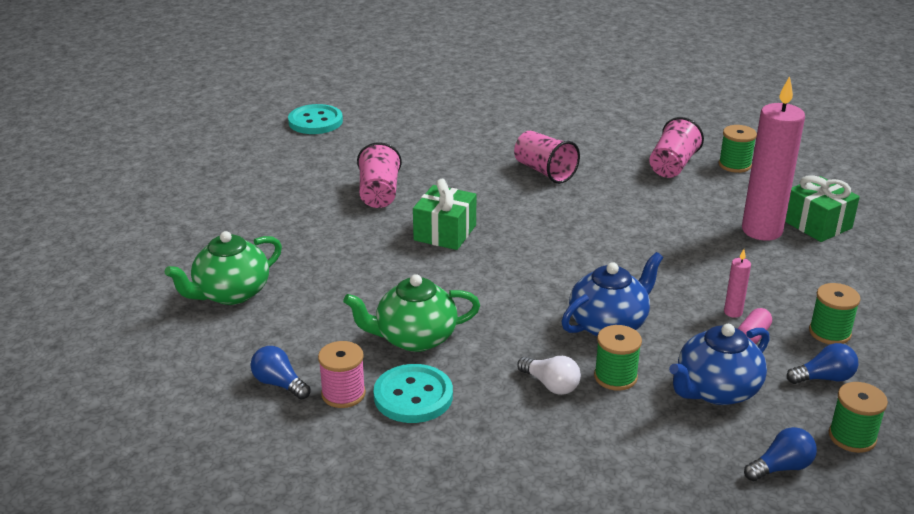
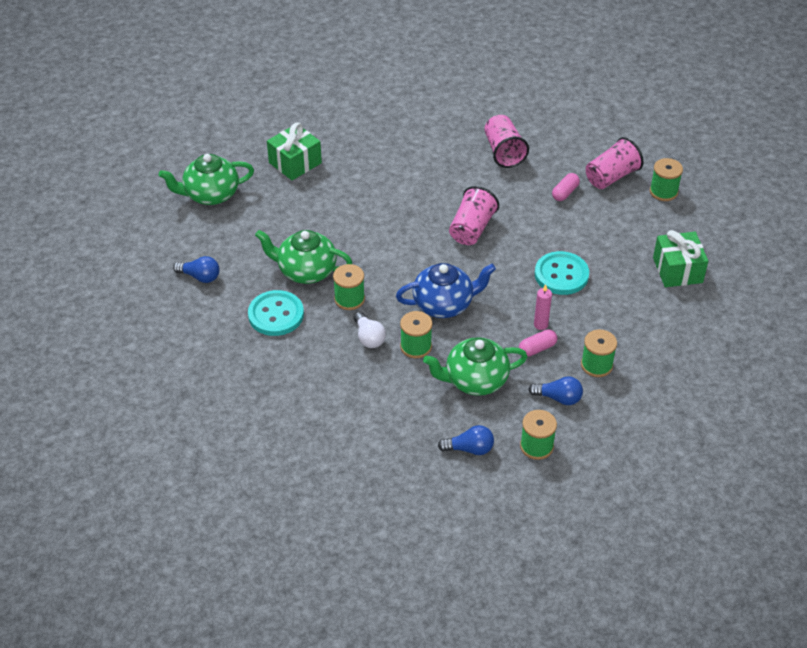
camera: 25 degrees right, 15 degrees up
(279, 384) = (200, 277): blue light bulb -> blue light bulb turned 135 degrees clockwise
(315, 121) = (363, 48): turquoise button -> turquoise button (561, 275)
(343, 394) = (234, 298): pink spool -> none
(379, 193) = (364, 136): pink cup -> pink cup (471, 229)
(445, 233) = (387, 188): green gift -> green gift (295, 163)
(492, 351) = (349, 299): none -> green spool
(640, 189) = (565, 193): none -> pink capsule
(716, 390) = (475, 380): blue teapot -> green teapot
(762, 230) = (627, 262): pink candle -> none

